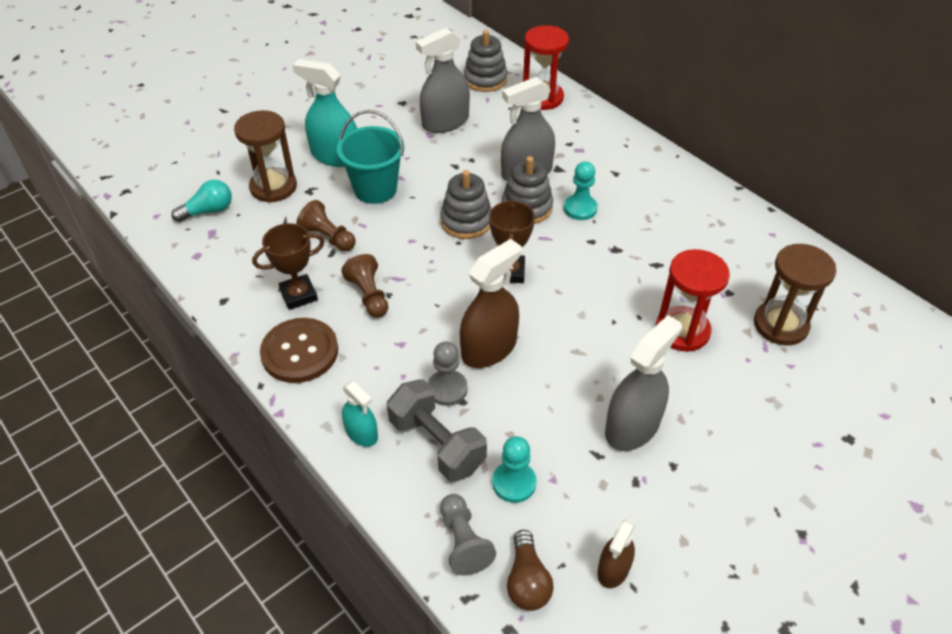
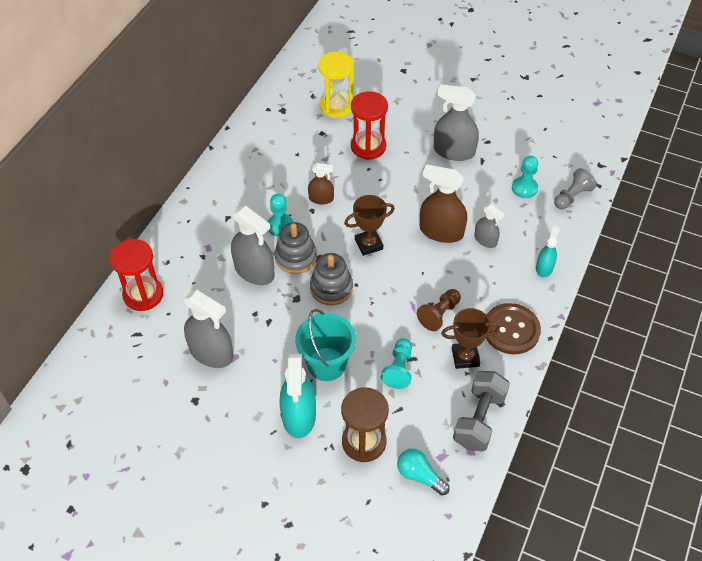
camera: 115 degrees left, 5 degrees up
(299, 295) = (465, 357): brown trophy -> brown trophy turned 45 degrees counterclockwise
(328, 237) = (399, 369): brown pawn -> turquoise pawn
(437, 444) = (525, 230): grey dumbbell -> grey dumbbell (479, 419)
(447, 389) = (485, 240): grey pawn -> grey spray bottle
(485, 79) = (130, 348): grey stacking toy -> none
(527, 581) = (572, 166): brown light bulb -> none
(613, 569) = (542, 137): brown spray bottle -> brown spray bottle (321, 198)
(780, 325) = (336, 106): brown hourglass -> yellow hourglass

